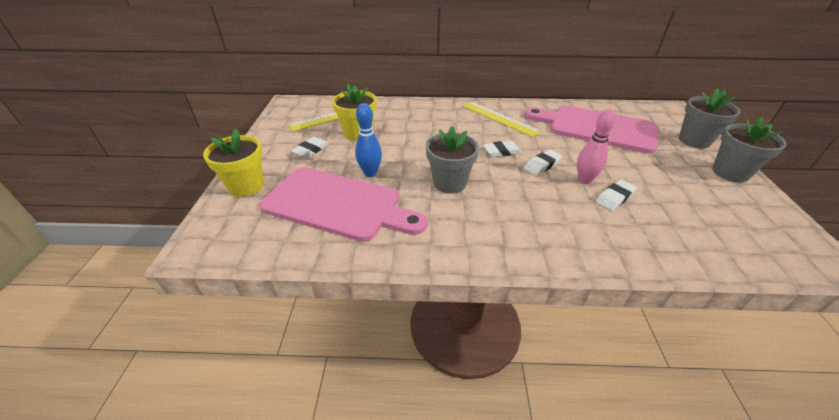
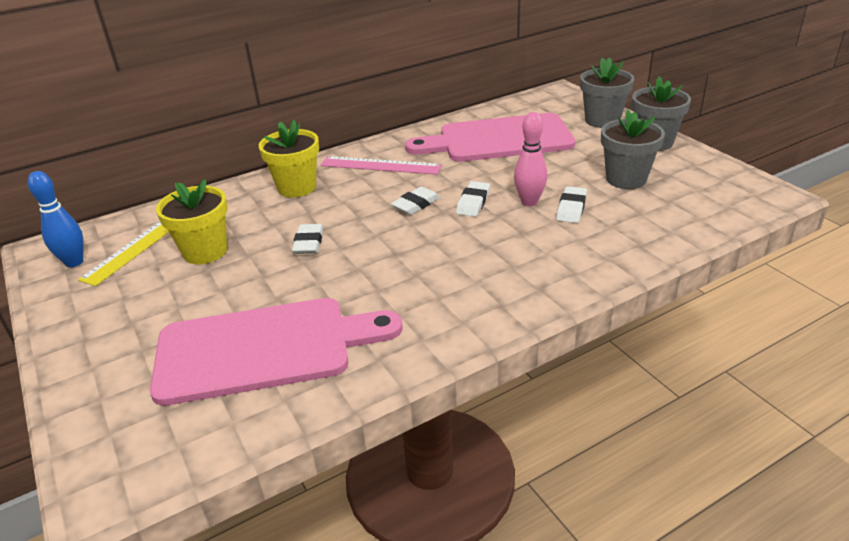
camera: 30 degrees left, 5 degrees down
(246, 186) = (98, 386): yellow flower pot -> yellow flower pot (297, 187)
(311, 150) = (153, 299): white eraser -> white eraser (308, 243)
(370, 173) = (272, 294): blue bowling pin -> blue bowling pin (74, 262)
(449, 183) = (385, 264): grey flower pot -> grey flower pot (626, 179)
(499, 118) = (380, 165): yellow ruler -> pink ruler

